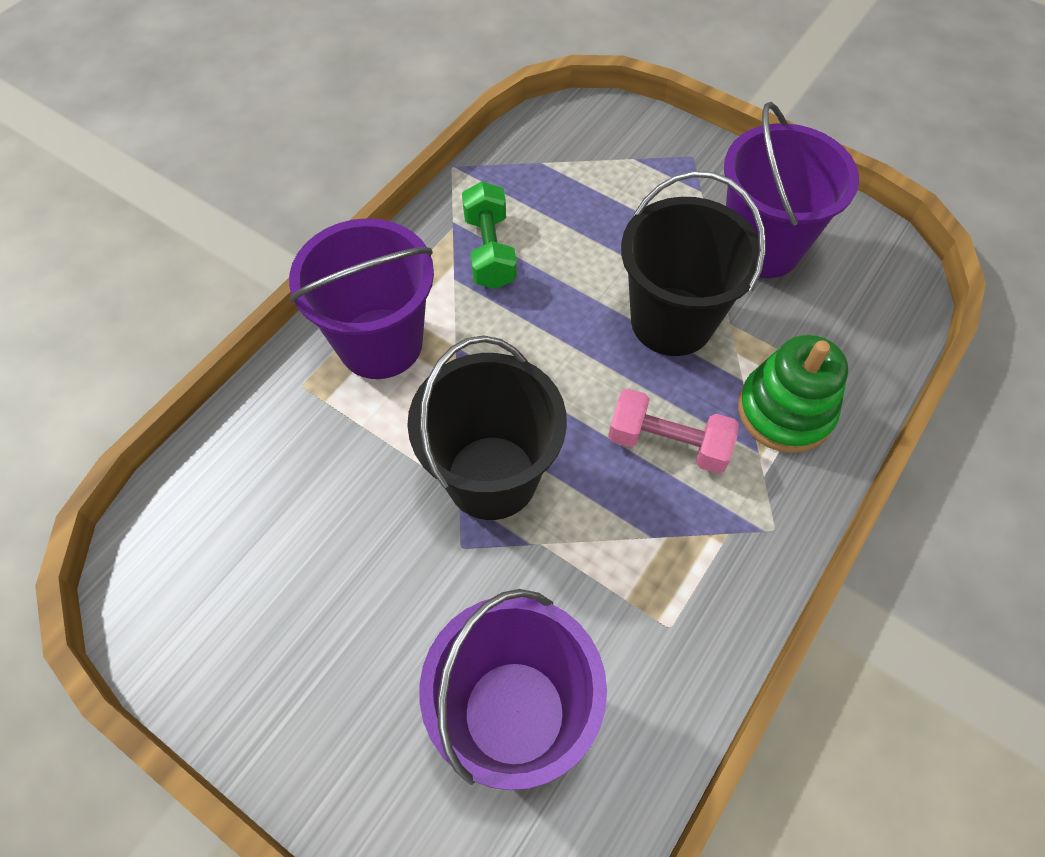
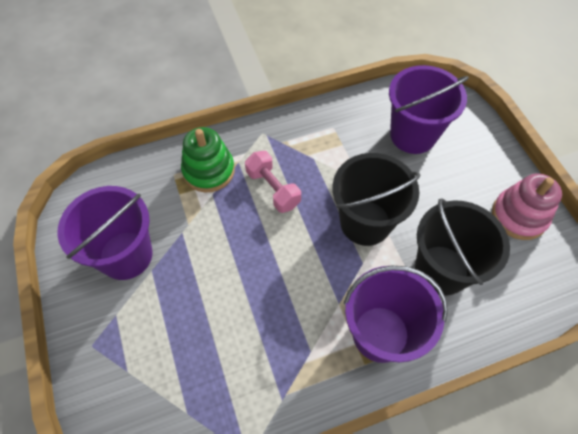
camera: 145 degrees left, 0 degrees up
(240, 652) = (519, 216): none -> pink stacking toy
(489, 251) = (275, 358): green dumbbell -> none
(672, 321) = (215, 244): black bucket -> black bucket (441, 270)

